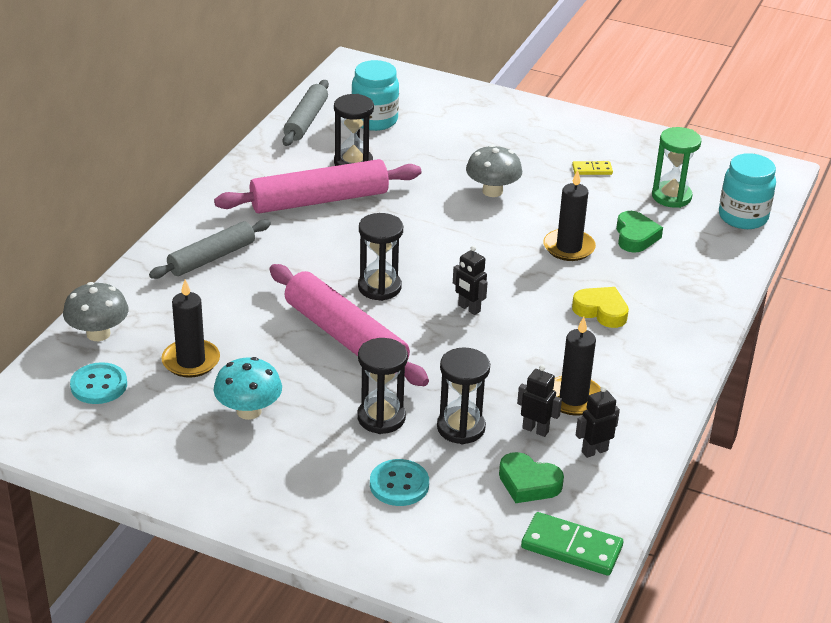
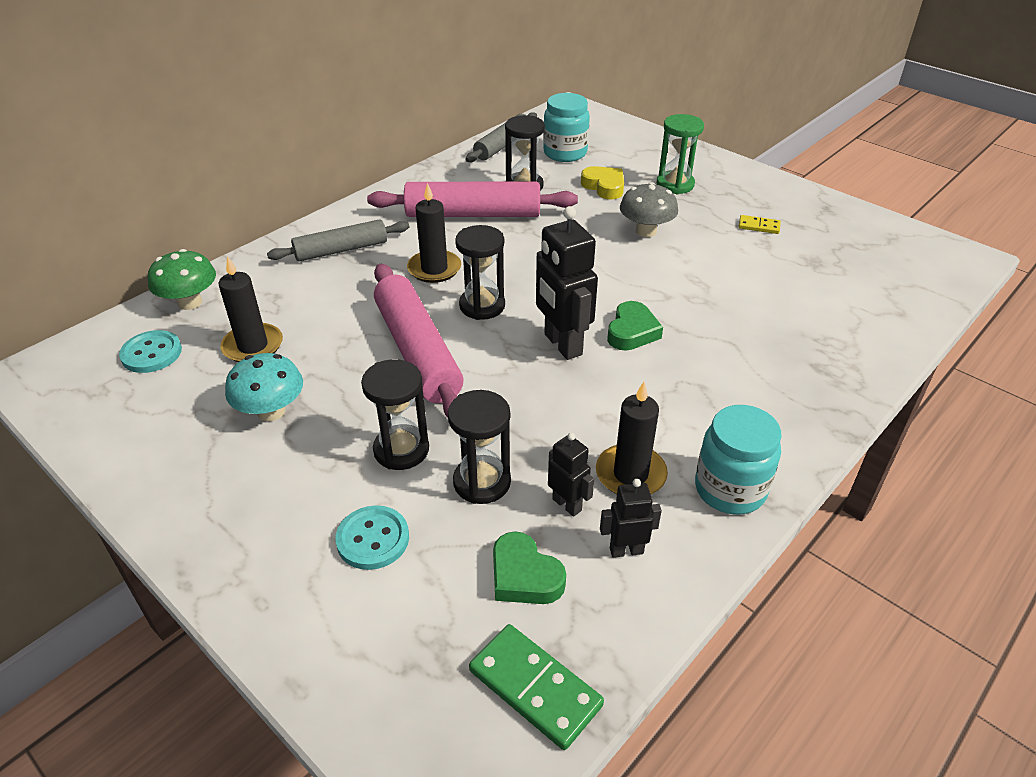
camera: 20 degrees right, 5 degrees up
(98, 334) = (190, 302): grey mushroom -> green mushroom
(469, 308) = (562, 345): black robot -> black robot, size x1.86
(569, 247) = (700, 299): black candle -> black candle (434, 269)
(601, 311) = (708, 375): yellow heart -> yellow heart (604, 186)
(635, 236) = (780, 300): green heart -> green heart (632, 331)
(671, 196) = (836, 265): green hourglass -> green hourglass (675, 185)
(743, 217) = (912, 299): turquoise jar -> turquoise jar (730, 489)

